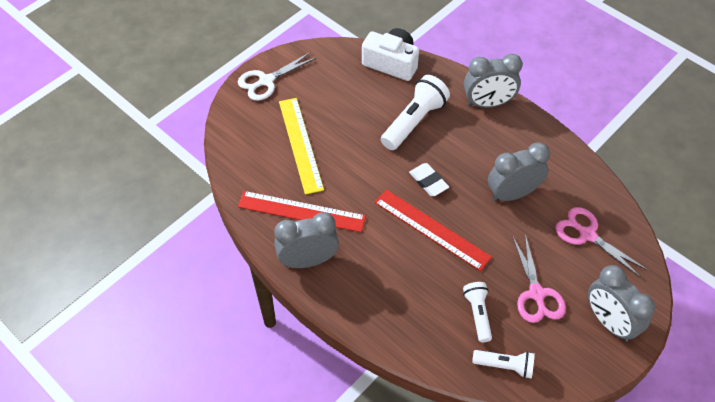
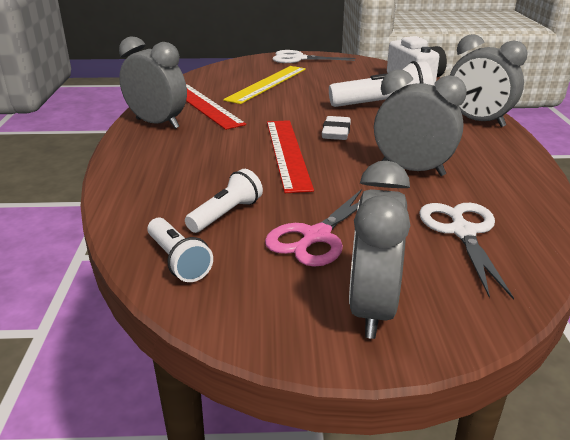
camera: 45 degrees right, 25 degrees down
(587, 234) = (462, 232): pink scissors -> white scissors

